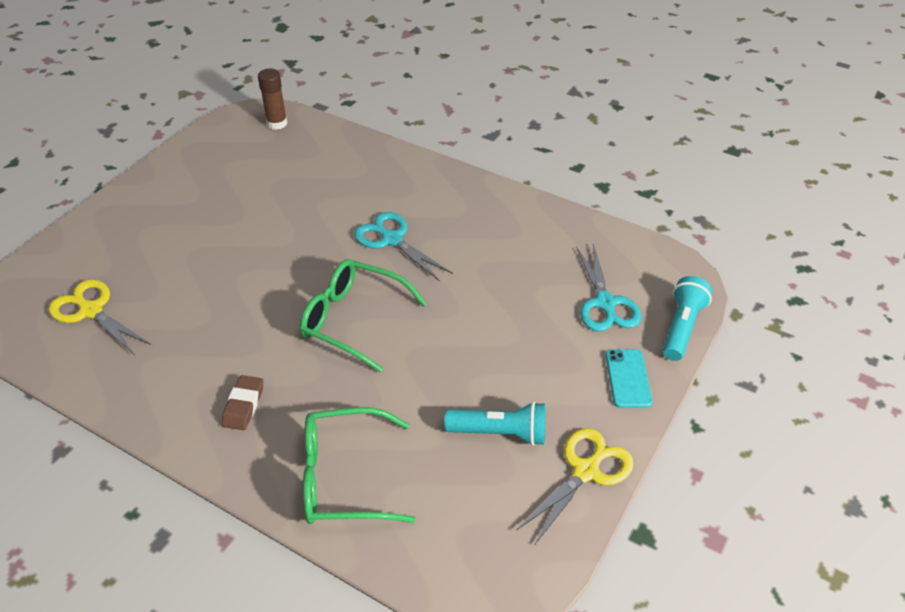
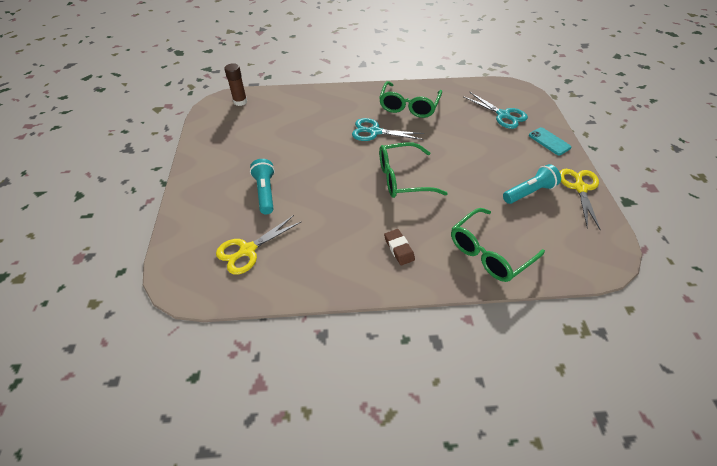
camera: 35 degrees left, 5 degrees up
(91, 311) = (248, 250): yellow scissors -> yellow scissors turned 45 degrees counterclockwise
(479, 225) = (408, 106): none -> green glasses
(681, 327) = (543, 110): turquoise flashlight -> turquoise flashlight (265, 192)

